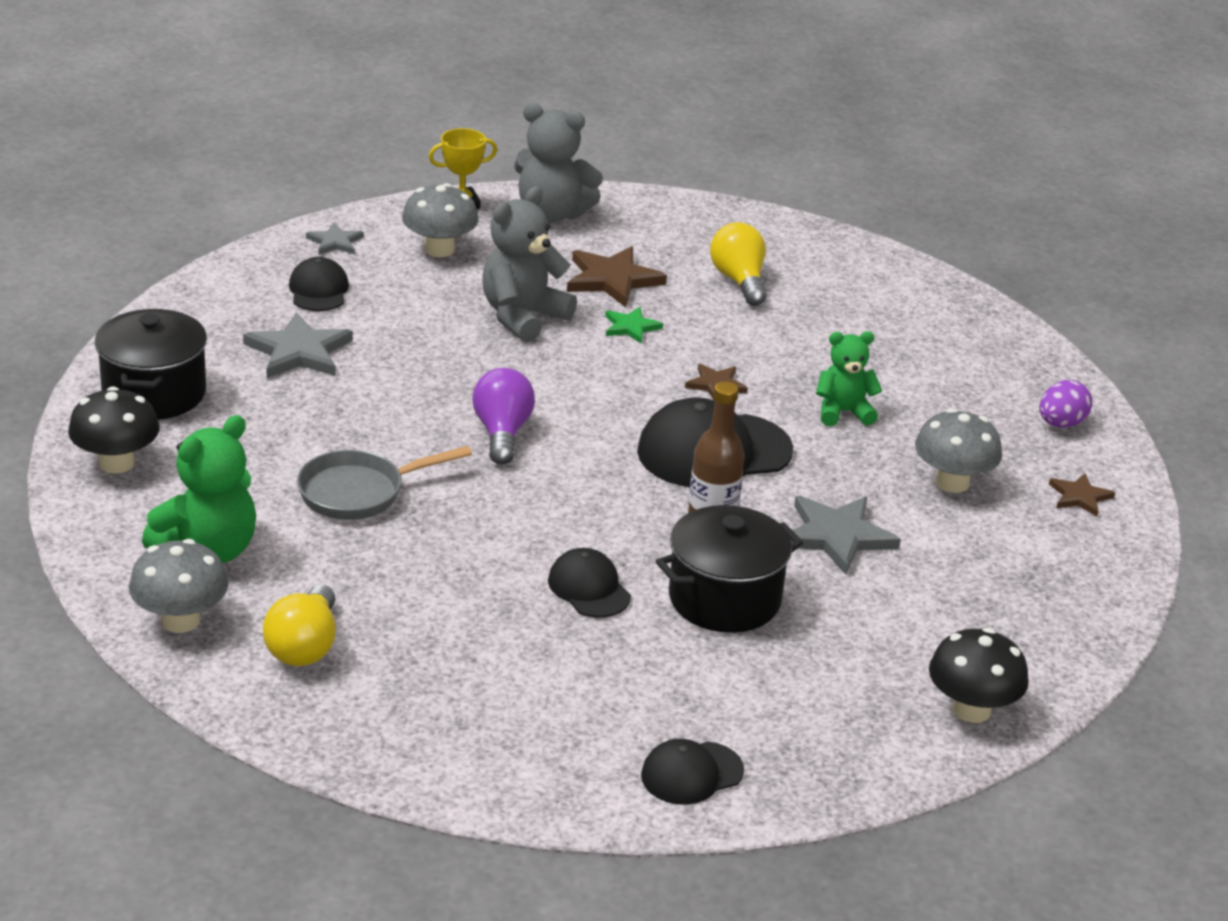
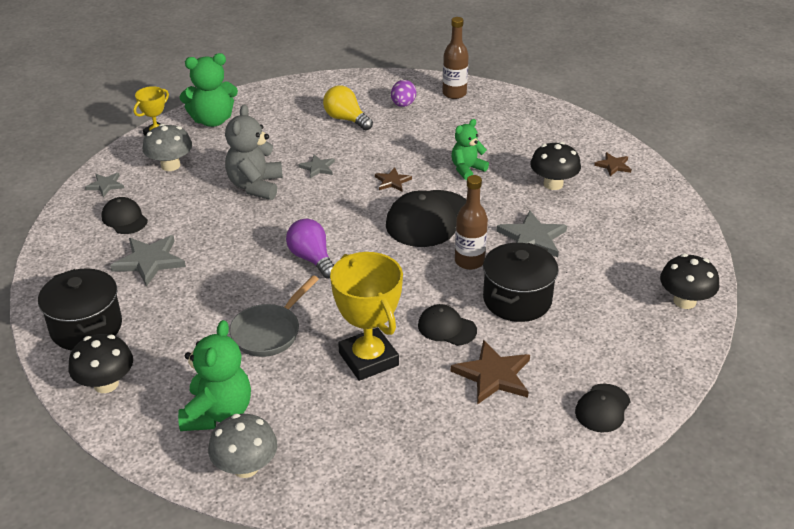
camera: 30 degrees left, 5 degrees up
(304, 646) = (333, 444): yellow light bulb -> none
(448, 577) = (368, 359): none -> yellow trophy
(552, 214) = (212, 120): grey teddy bear -> green teddy bear
(612, 279) = (281, 145): brown star -> brown star (493, 375)
(631, 327) = (318, 167): green star -> grey star
(942, 306) = (454, 93): none -> brown bottle
(952, 482) = (553, 184): grey mushroom -> black mushroom
(1061, 424) = (567, 132): purple egg -> purple egg (403, 104)

